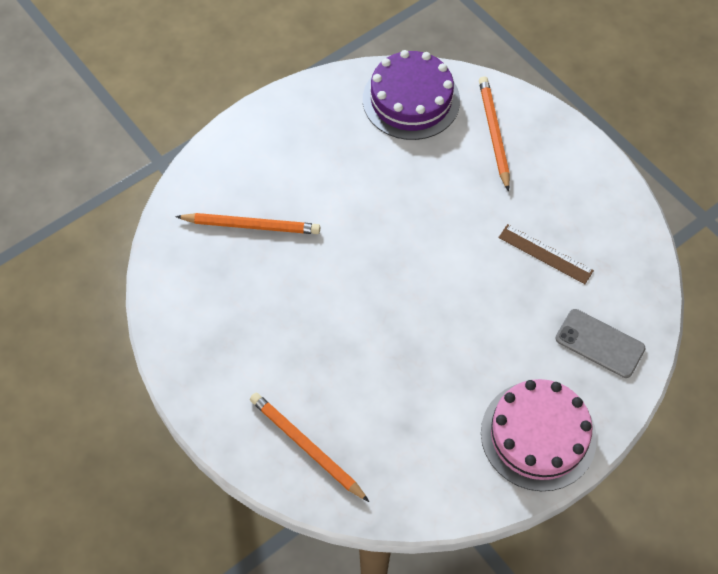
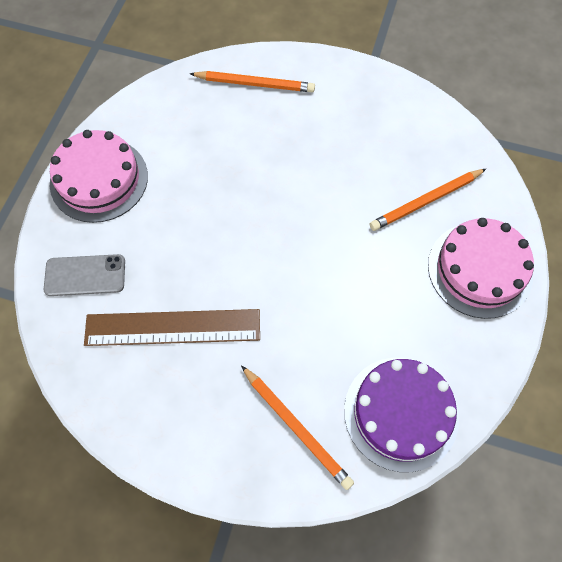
camera: 145 degrees right, 5 degrees up
(262, 150) = (479, 269): none -> pink cake
(545, 254) = (173, 327): brown ruler -> brown ruler, size x1.73

